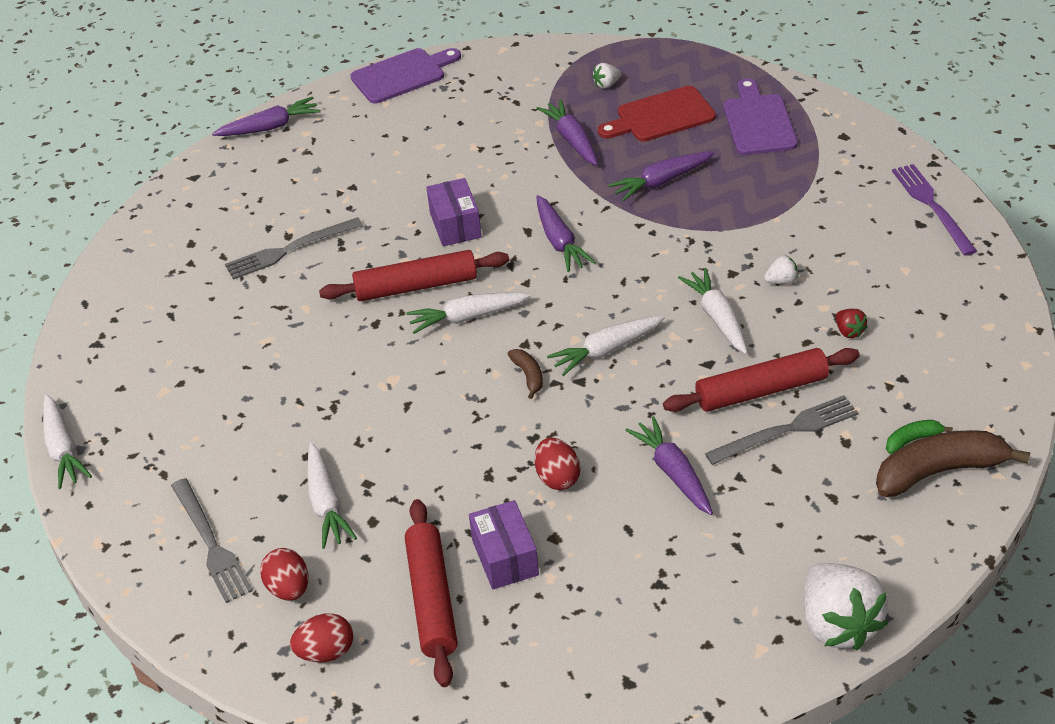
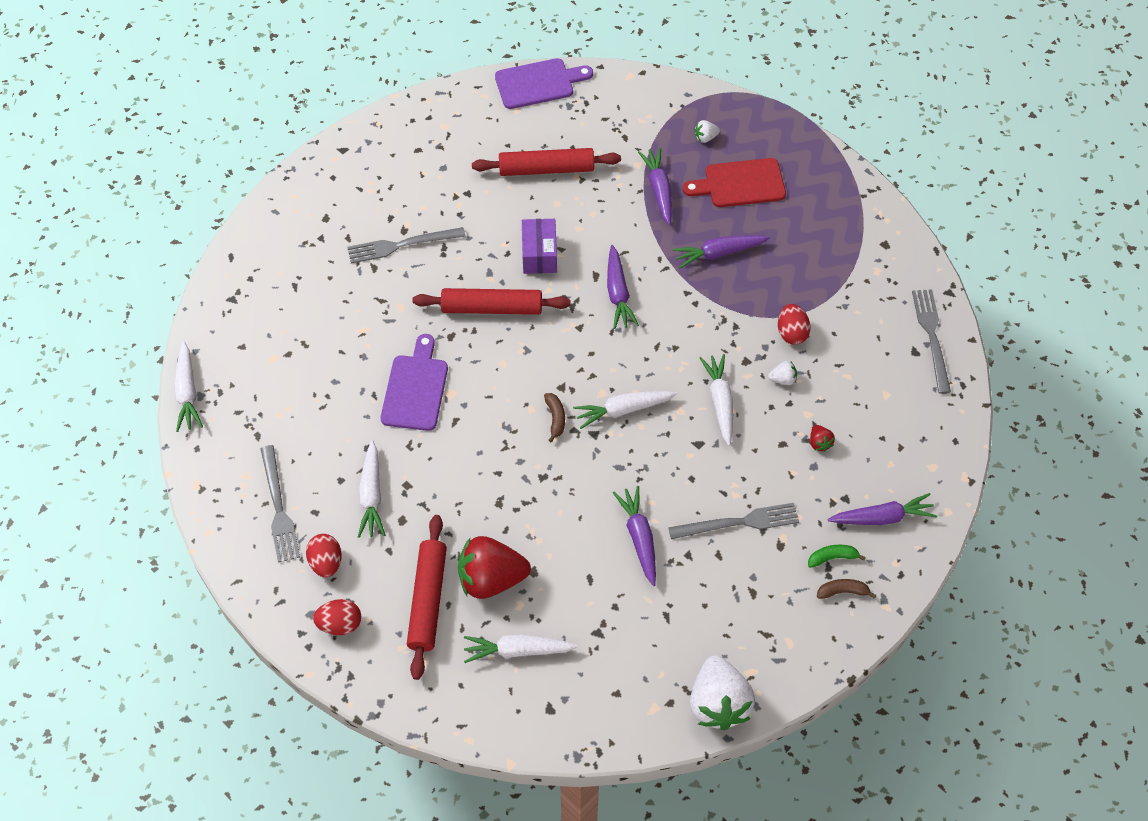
camera: 10 degrees right, 15 degrees up
(270, 127) = (416, 112): purple carrot -> purple carrot (882, 517)
(468, 317) = (524, 349): white carrot -> white carrot (518, 650)
(505, 557) = (491, 579): purple box -> red strawberry
(557, 478) = (550, 518): red egg -> red egg (791, 333)
(758, 122) = (819, 211): purple cutting board -> purple cutting board (415, 388)
(761, 390) = (731, 480): red rolling pin -> red rolling pin (546, 169)
(932, 206) = (931, 336): purple fork -> grey fork
(940, 471) = (842, 591): brown banana -> brown banana, size x0.47

